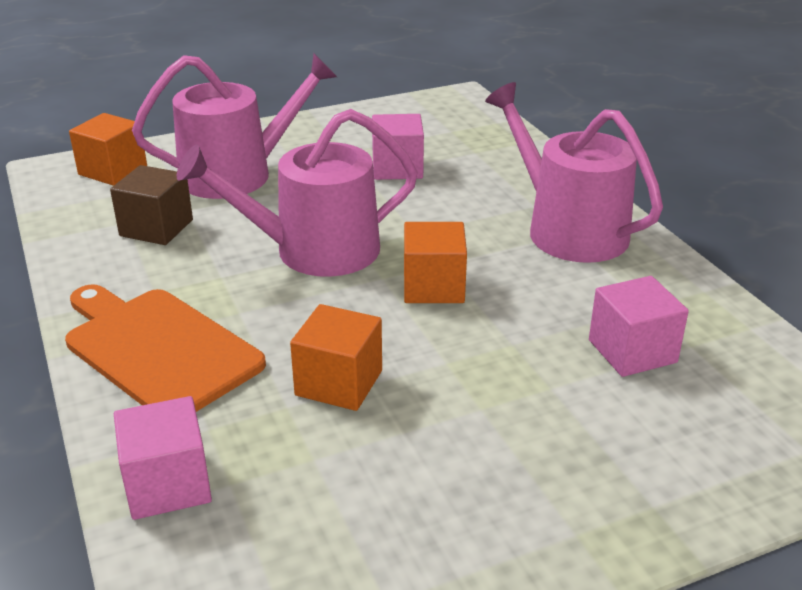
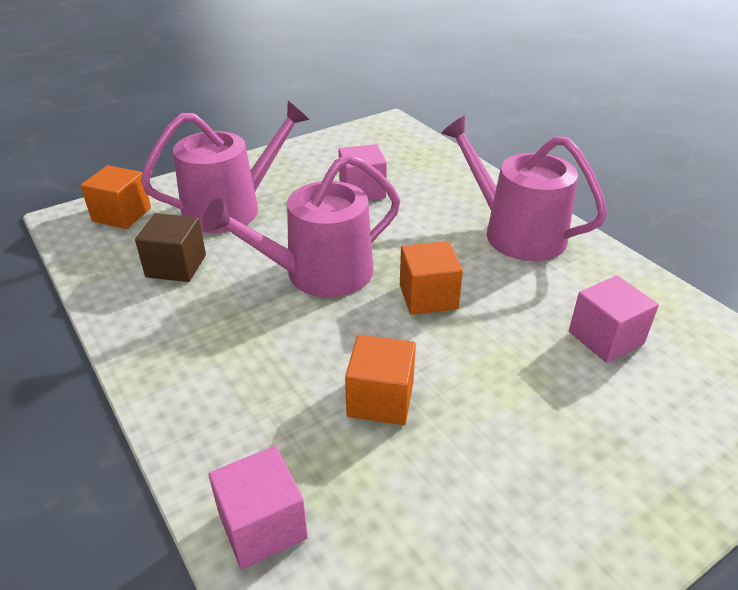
camera: 10 degrees left, 5 degrees up
(158, 349) = (212, 385): orange cutting board -> none

